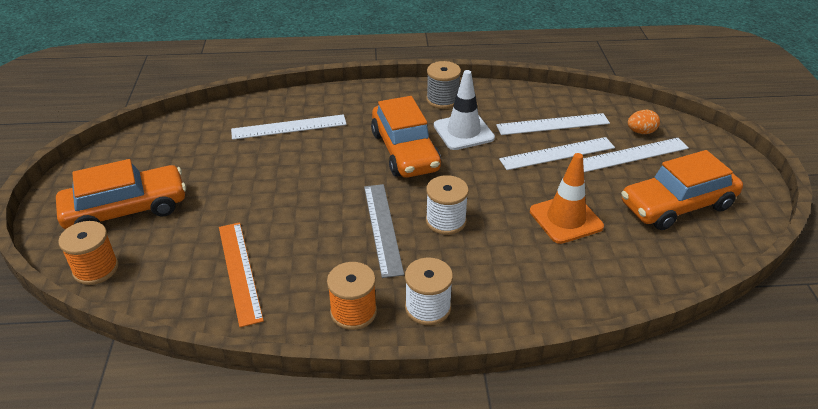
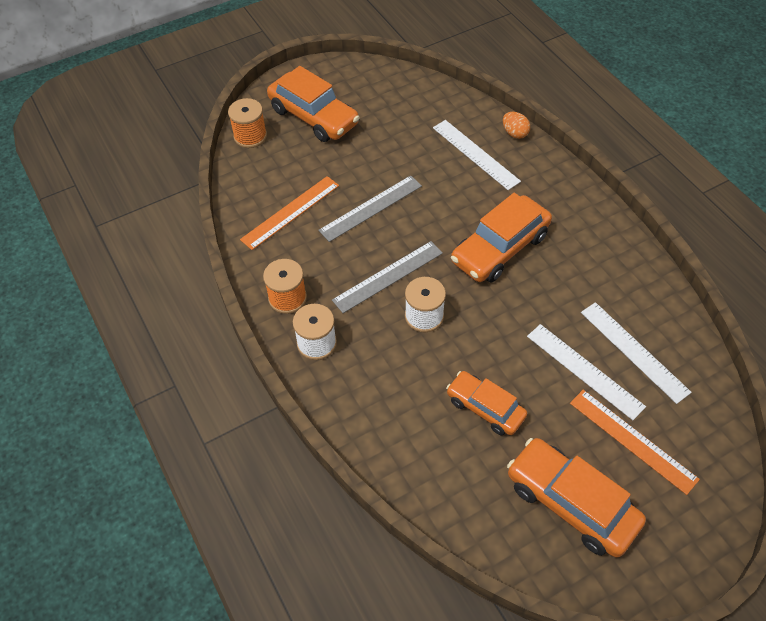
camera: 65 degrees right, 15 degrees up
(289, 211) = (371, 208): none -> grey ruler
(442, 100) = (604, 243): grey spool -> none
(463, 132) = (563, 280): white traffic cone -> none
(566, 219) = (485, 408): orange traffic cone -> orange car
(632, 155) = (632, 440): white ruler -> orange ruler
(641, 132) = (683, 439): orange egg -> orange egg (514, 133)

